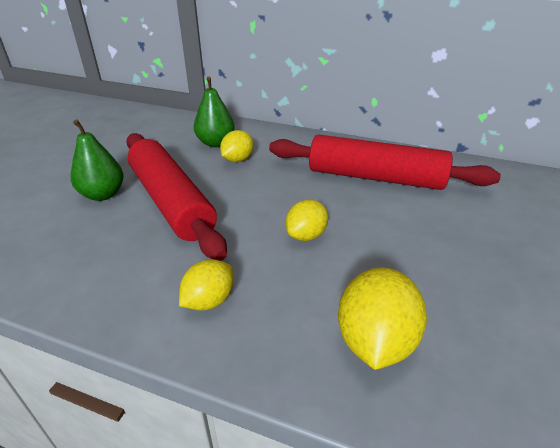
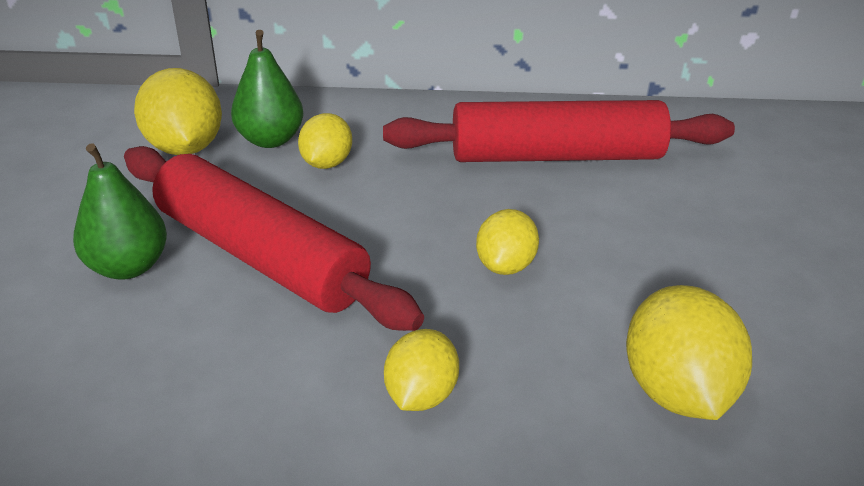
camera: 20 degrees left, 0 degrees up
(170, 140) = (185, 147): none -> yellow lemon

